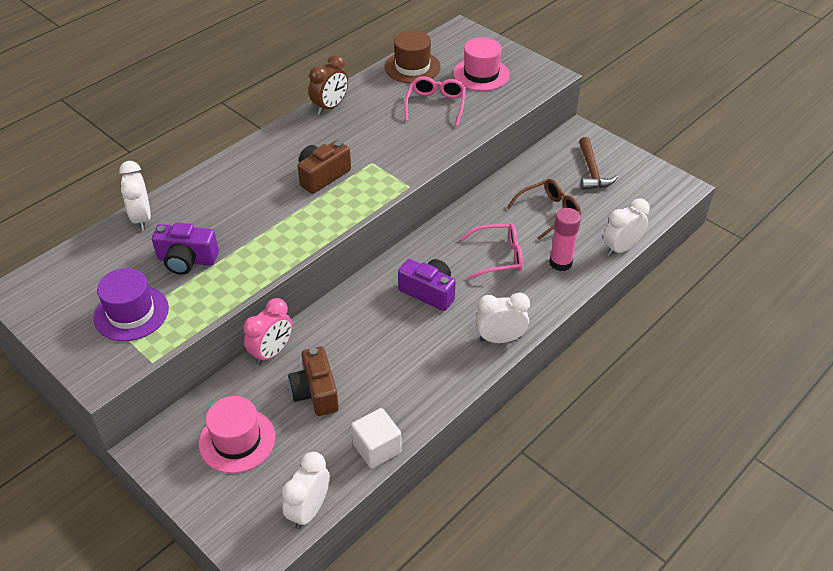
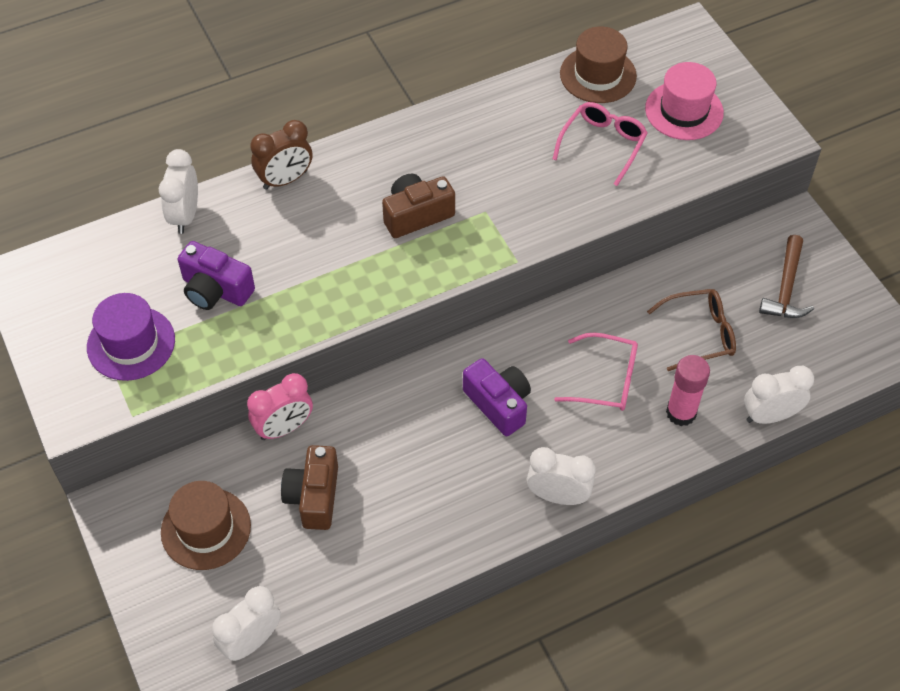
camera: 20 degrees right, 10 degrees up
(237, 440) = (206, 529): pink hat -> brown hat
(330, 107) = (467, 111): brown clock -> brown clock (285, 180)
(377, 448) = (355, 591): white cube -> none

